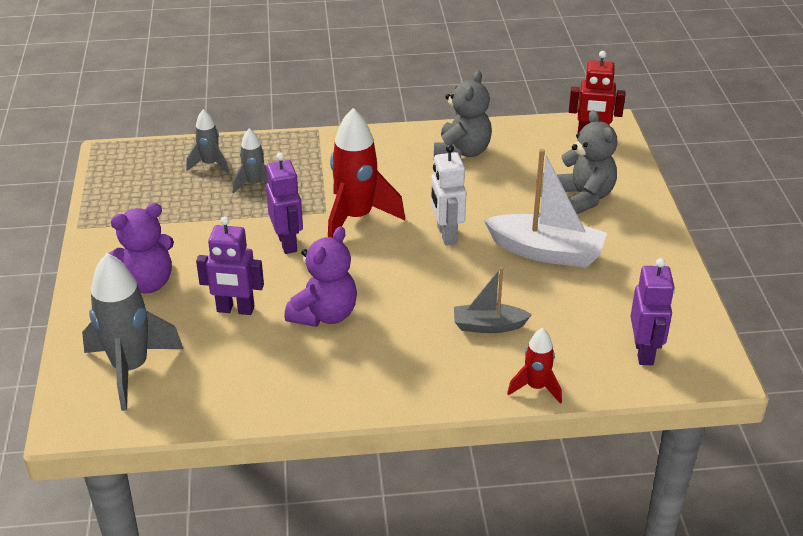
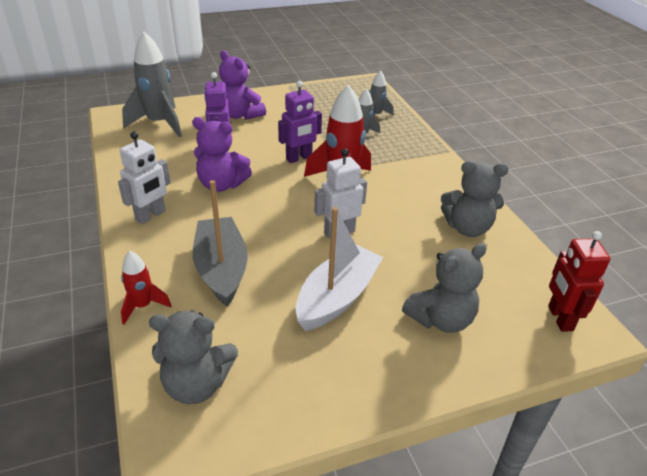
camera: 75 degrees right, 0 degrees up
(373, 380) = (151, 216): none -> white robot
(488, 326) = (221, 269): grey boat -> grey boat, size x1.69
(546, 252) = (337, 297): white boat -> white boat turned 150 degrees counterclockwise
(644, 352) = (197, 384): purple robot -> grey teddy bear

